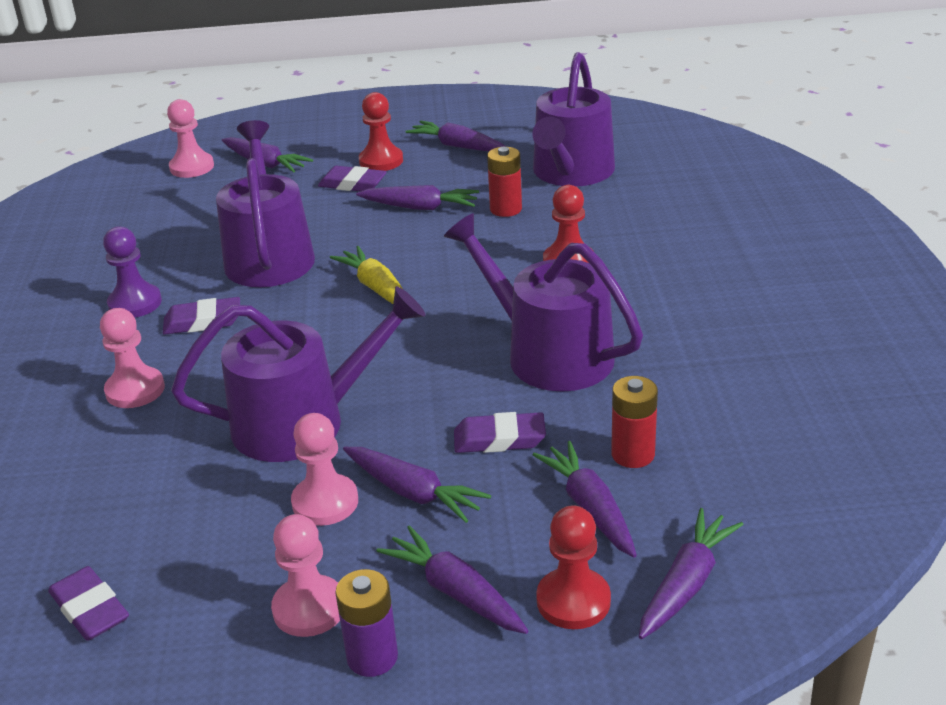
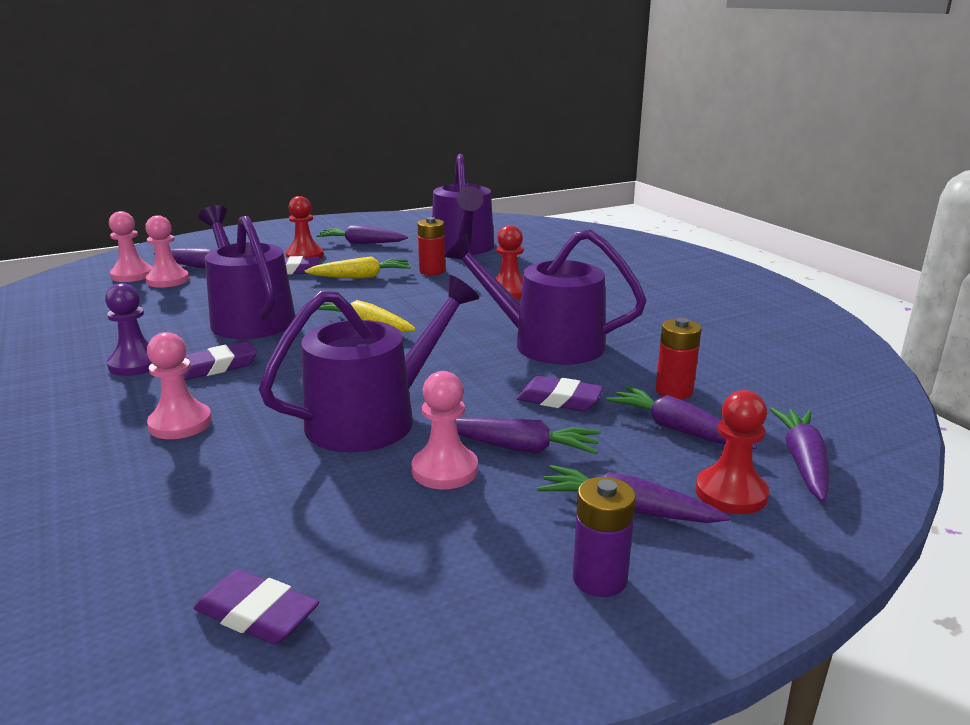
camera: 25 degrees left, 10 degrees down
(309, 608) = (502, 554): pink pawn -> pink pawn (168, 280)
(420, 207) = (361, 277): purple carrot -> yellow carrot
(499, 439) = (559, 400): purple eraser -> purple eraser turned 45 degrees clockwise

